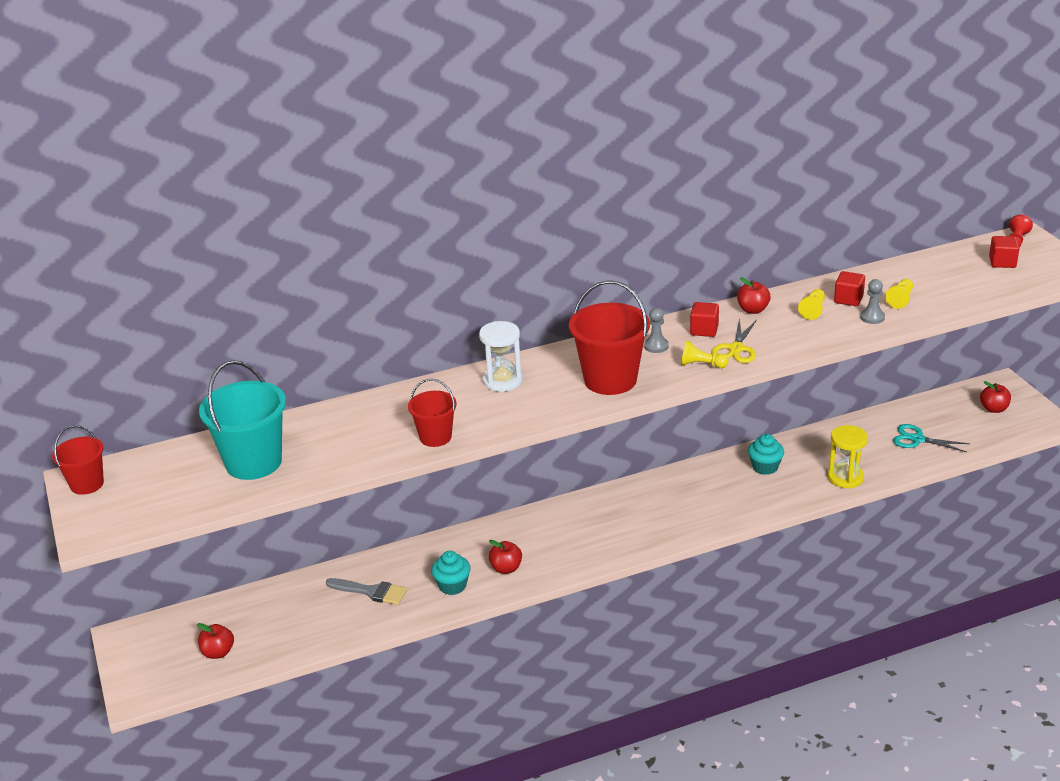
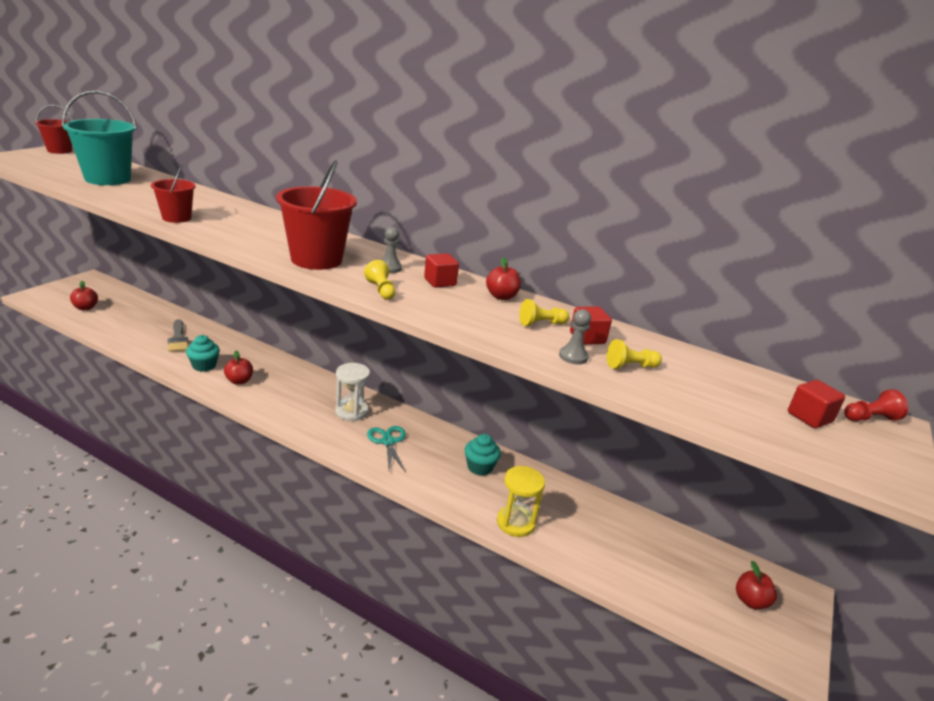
camera: 45 degrees right, 5 degrees down
(502, 381) = (277, 226): white hourglass -> white hourglass (351, 411)
(736, 349) = (426, 300): yellow scissors -> none
(917, 439) = (629, 555): turquoise scissors -> turquoise scissors (388, 442)

